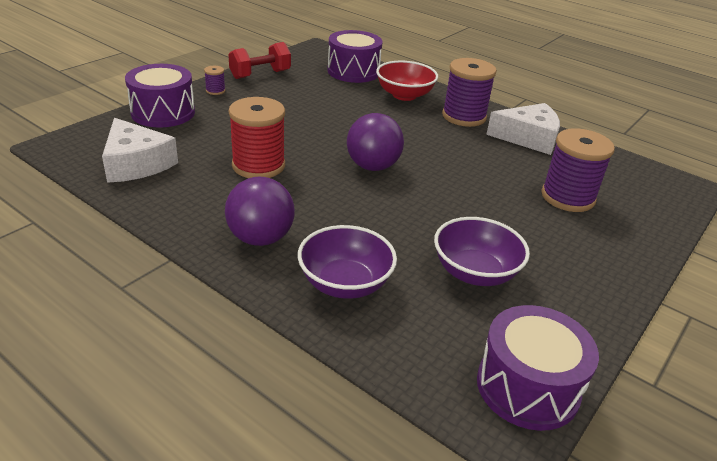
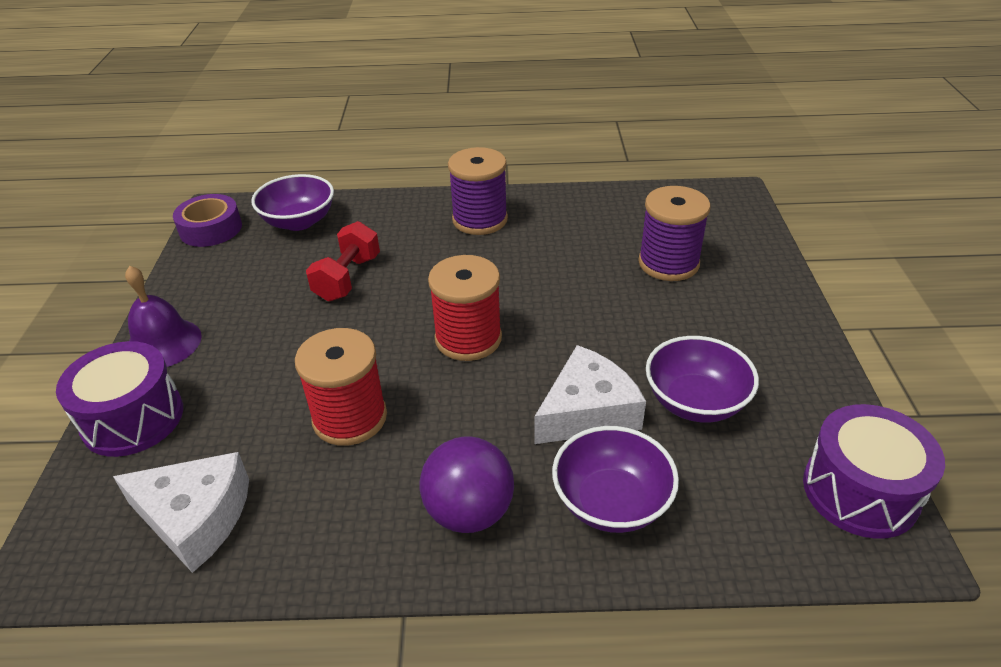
camera: 35 degrees left, 5 degrees up
(215, 91) = (163, 343): purple spool -> purple bell
(260, 74) = (192, 286): red dumbbell -> red dumbbell (347, 278)
(303, 55) = (211, 229): none -> purple tape
(353, 71) = (299, 221): purple drum -> purple bowl
(372, 166) = (468, 338): purple ball -> red spool
(404, 95) = (391, 225): red bowl -> none
(528, 138) = (564, 213): white cheese -> white cheese (587, 412)

